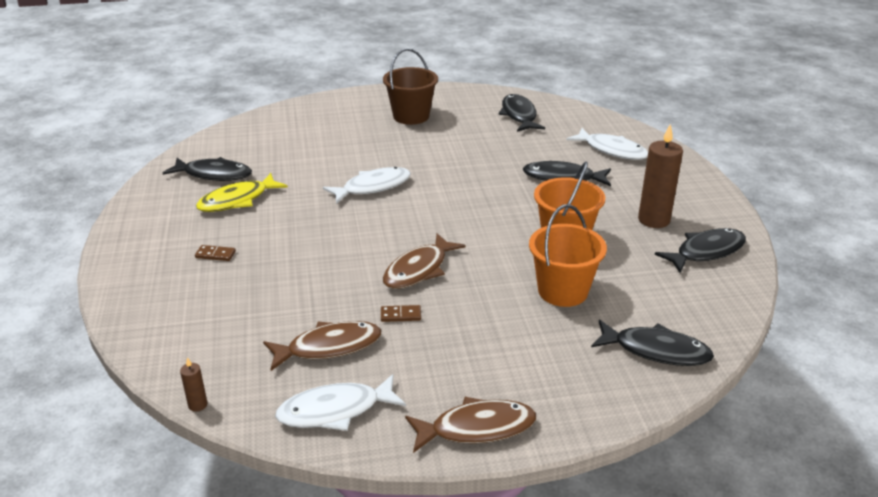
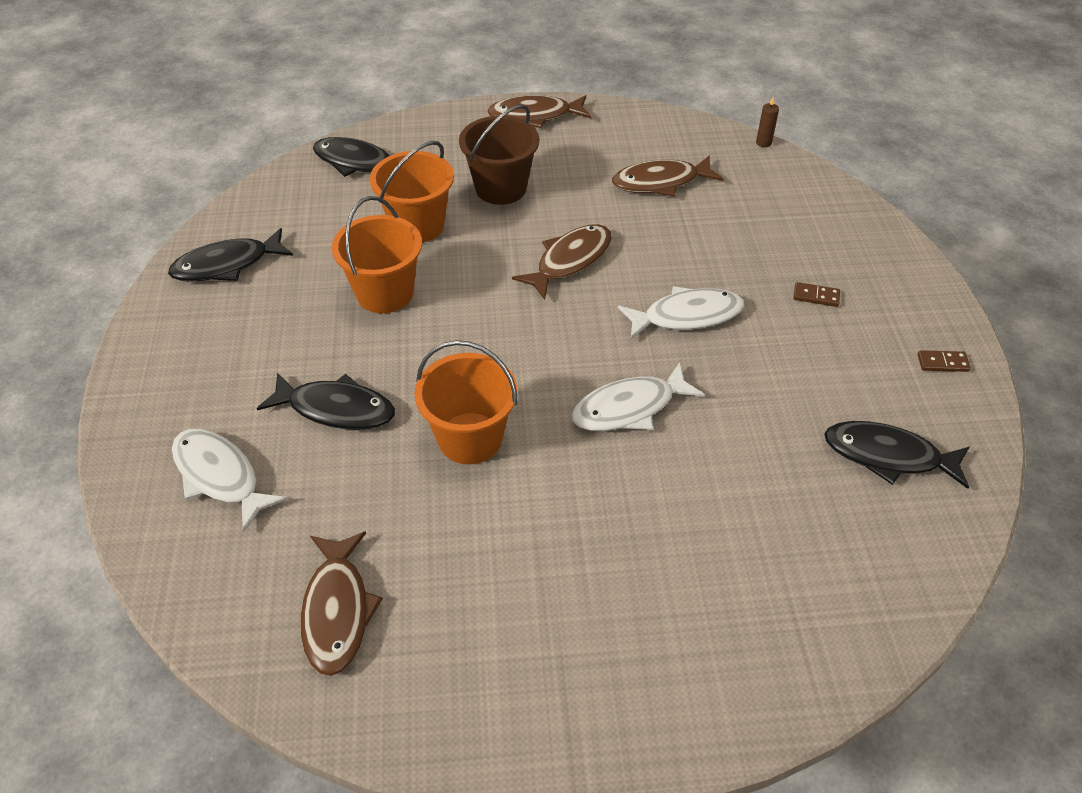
camera: 175 degrees left, 15 degrees up
(237, 200) = (826, 392): yellow fish -> none
(335, 410) = (648, 133): white fish -> white fish (686, 316)
(400, 315) = (592, 209): brown domino -> brown domino (942, 363)
(411, 116) = (559, 624): brown bucket -> brown bucket (501, 188)
(472, 170) = (470, 438): none -> orange bucket
(519, 115) = (337, 611): black fish -> brown fish
(654, 220) = (255, 317): brown candle -> none

